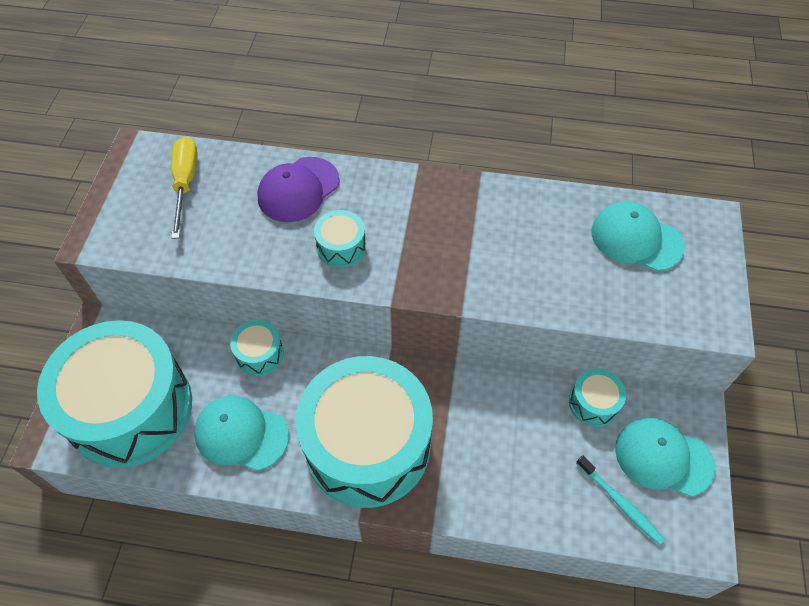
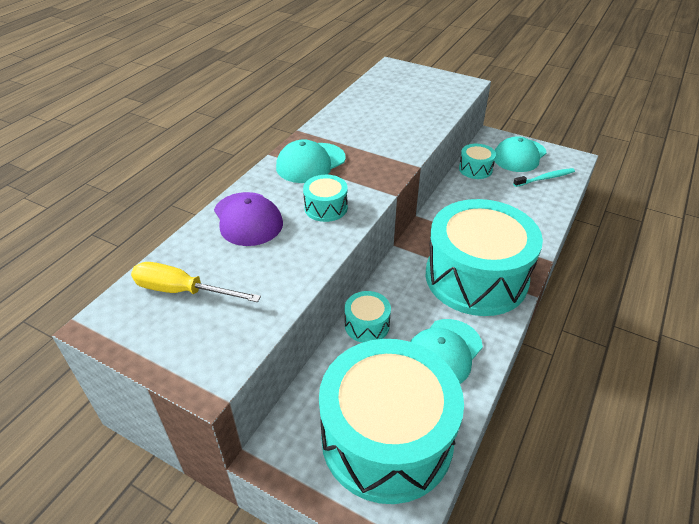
camera: 70 degrees left, 15 degrees down
(636, 239) = (393, 91): turquoise cap -> turquoise cap (310, 163)

